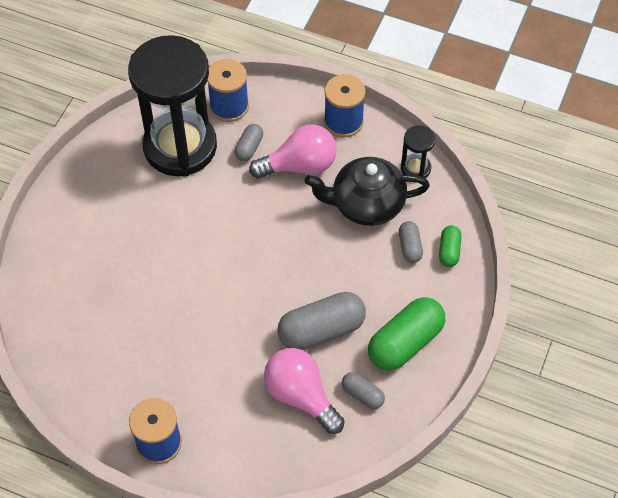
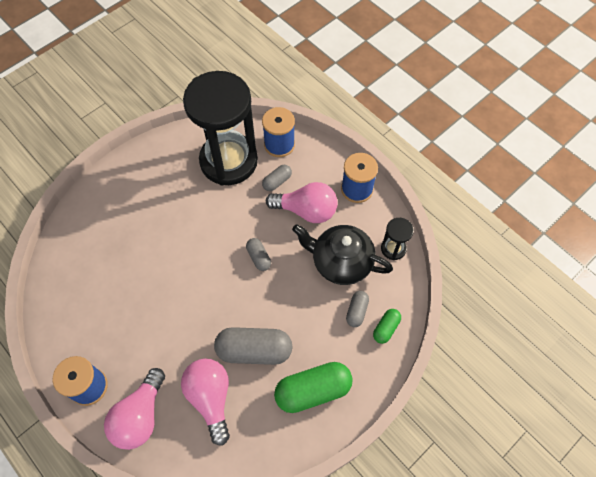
camera: 25 degrees right, 5 degrees up
(234, 446) = (140, 416): none -> pink light bulb
(362, 395) = (257, 419): grey capsule -> grey capsule (259, 257)

